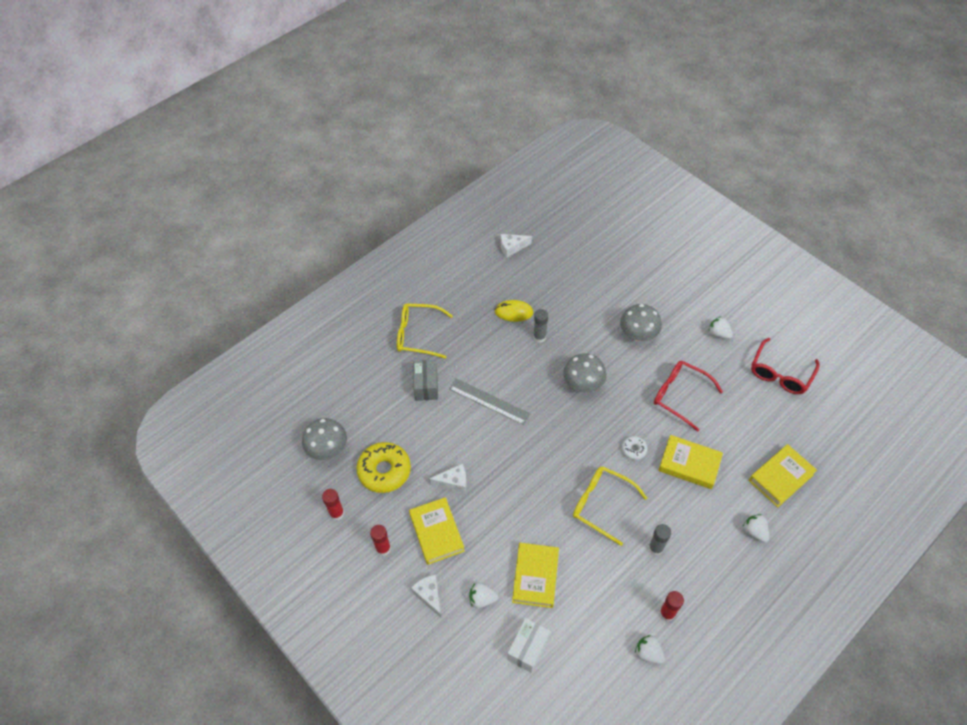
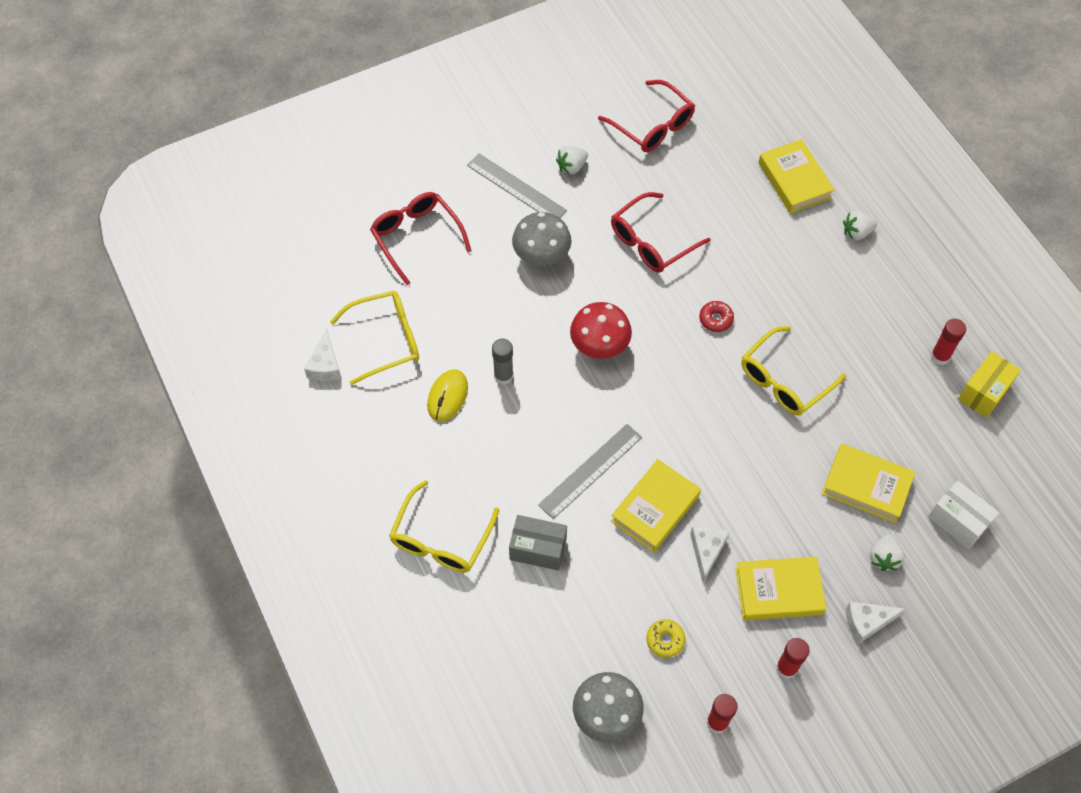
camera: 75 degrees left, 5 degrees up
(384, 471) = (665, 640): yellow donut -> yellow donut, size x0.48
(540, 271) = (386, 340): none -> yellow glasses
(583, 384) = (599, 346): grey mushroom -> red mushroom
(621, 265) = (416, 237): none -> red glasses
(633, 449) = (715, 319): white donut -> red donut
(648, 653) = (984, 392): white strawberry -> yellow box
(655, 548) = (856, 340): grey glue stick -> none
(685, 307) = (516, 188): none -> grey ruler
(689, 464) = (752, 266): yellow book -> yellow book (655, 508)

